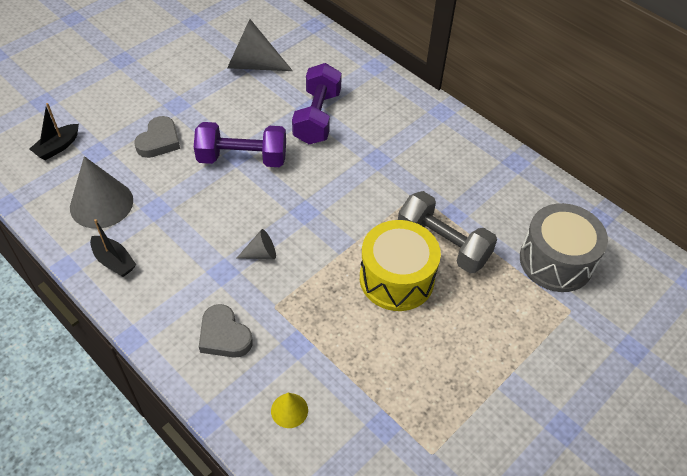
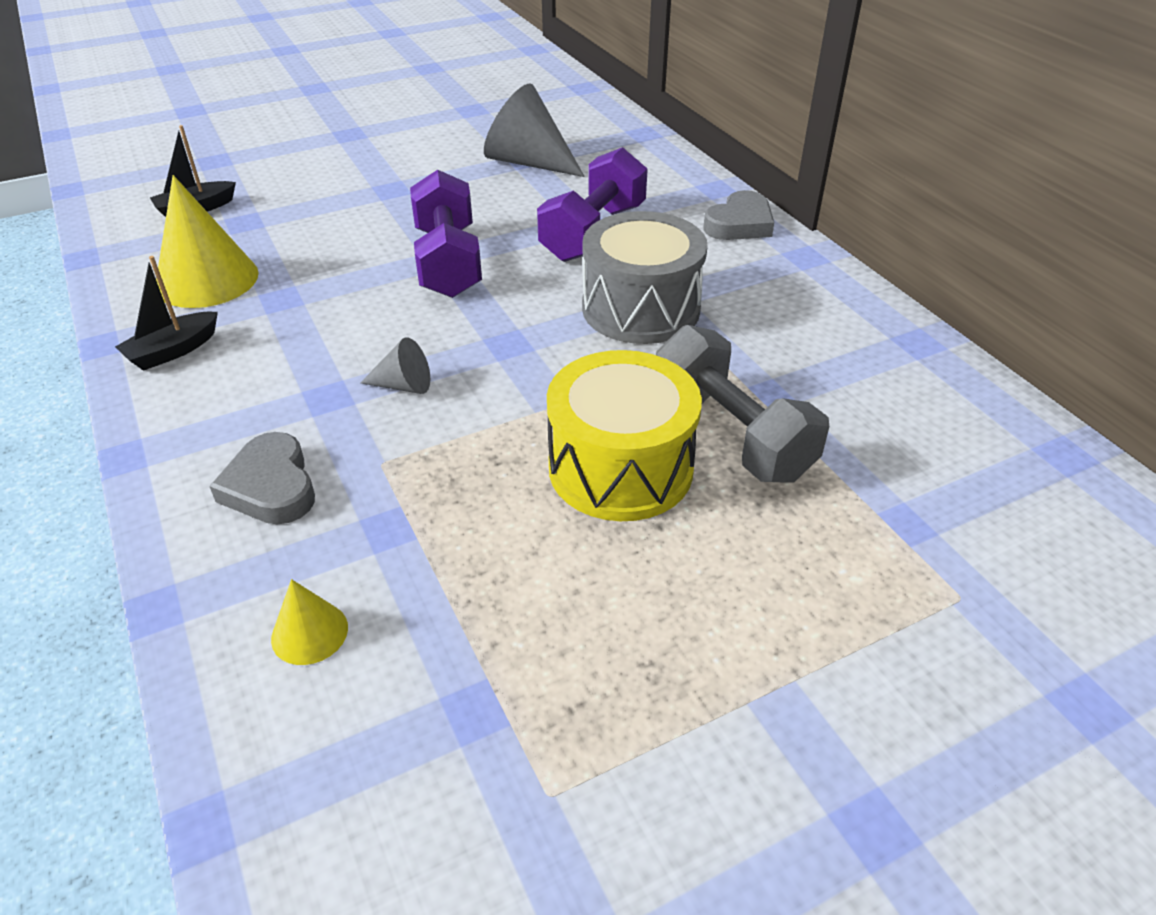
camera: 20 degrees right, 10 degrees down
(101, 204) = (207, 279): grey cone -> yellow cone
(114, 261) = (173, 351): black boat -> black boat turned 75 degrees clockwise
(159, 141) = (339, 223): grey heart -> grey heart (739, 224)
(242, 158) = (448, 262): purple dumbbell -> purple dumbbell turned 60 degrees clockwise
(556, 261) = (952, 505): grey drum -> grey drum (640, 308)

